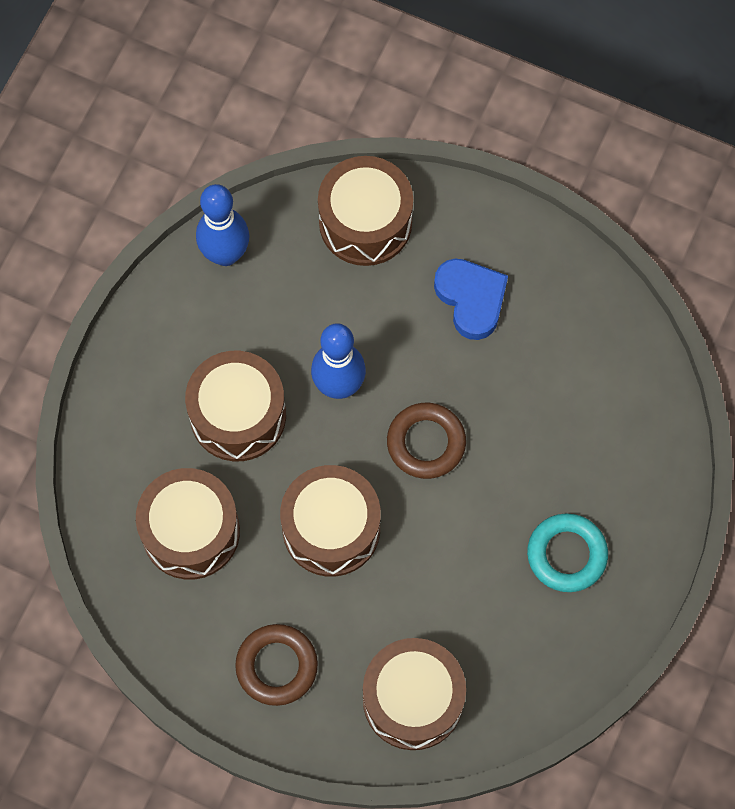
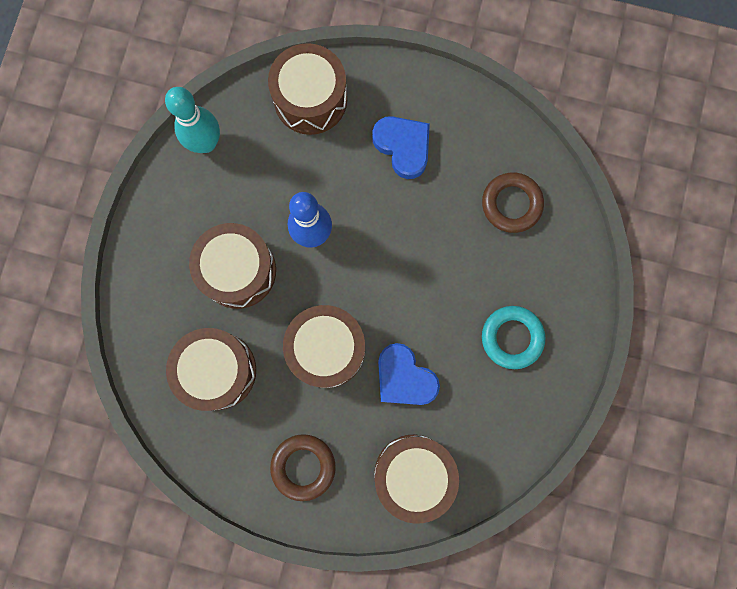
camera: 10 degrees left, 10 degrees up
(225, 254) = (206, 143): blue bowling pin -> turquoise bowling pin
(422, 580) = (404, 378): none -> blue heart
(426, 443) = (388, 267): brown ring -> brown ring (511, 204)

